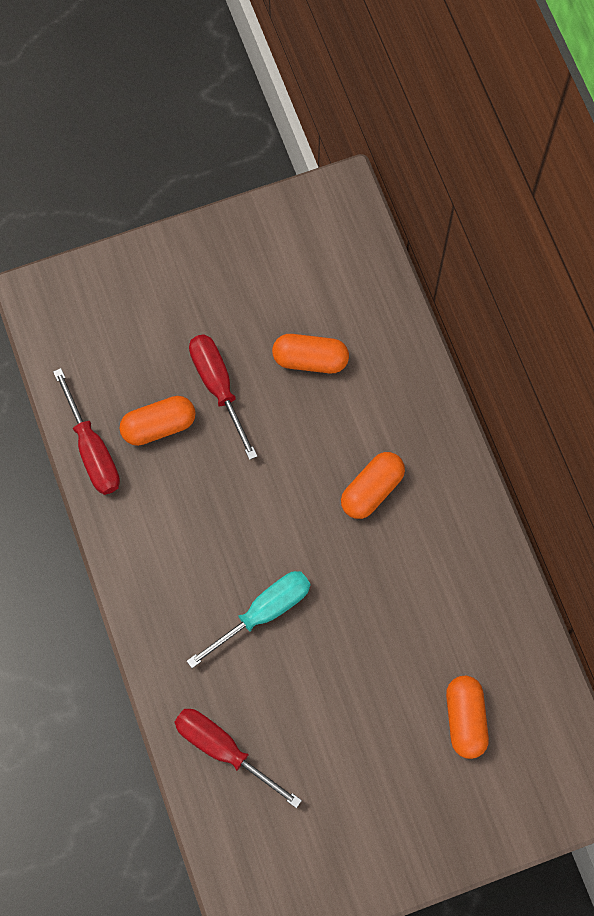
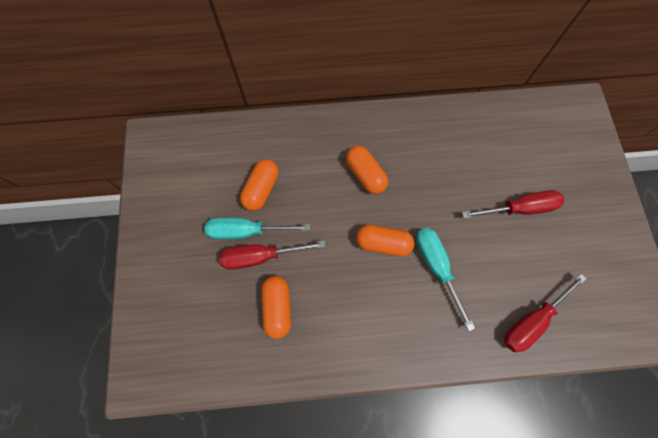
camera: 75 degrees left, 0 degrees up
(92, 450) = (281, 365): red screwdriver -> red screwdriver (519, 208)
(247, 359) = (246, 231): none -> turquoise screwdriver
(465, 719) = (529, 159): orange capsule -> orange capsule (383, 243)

